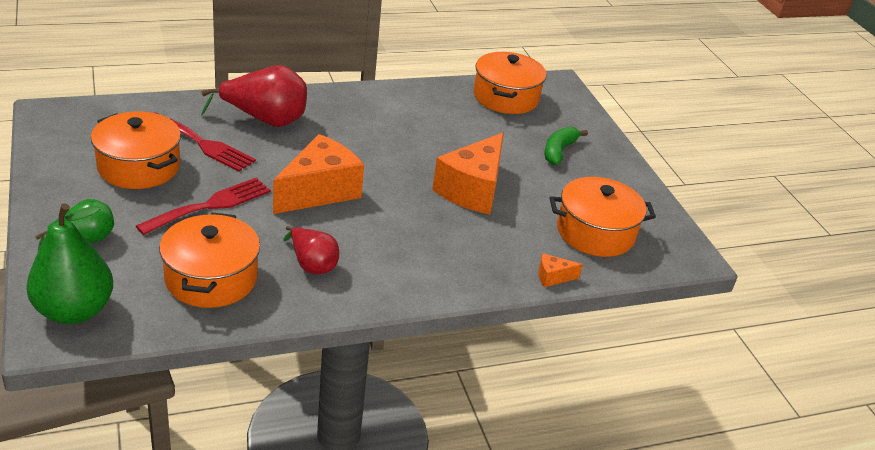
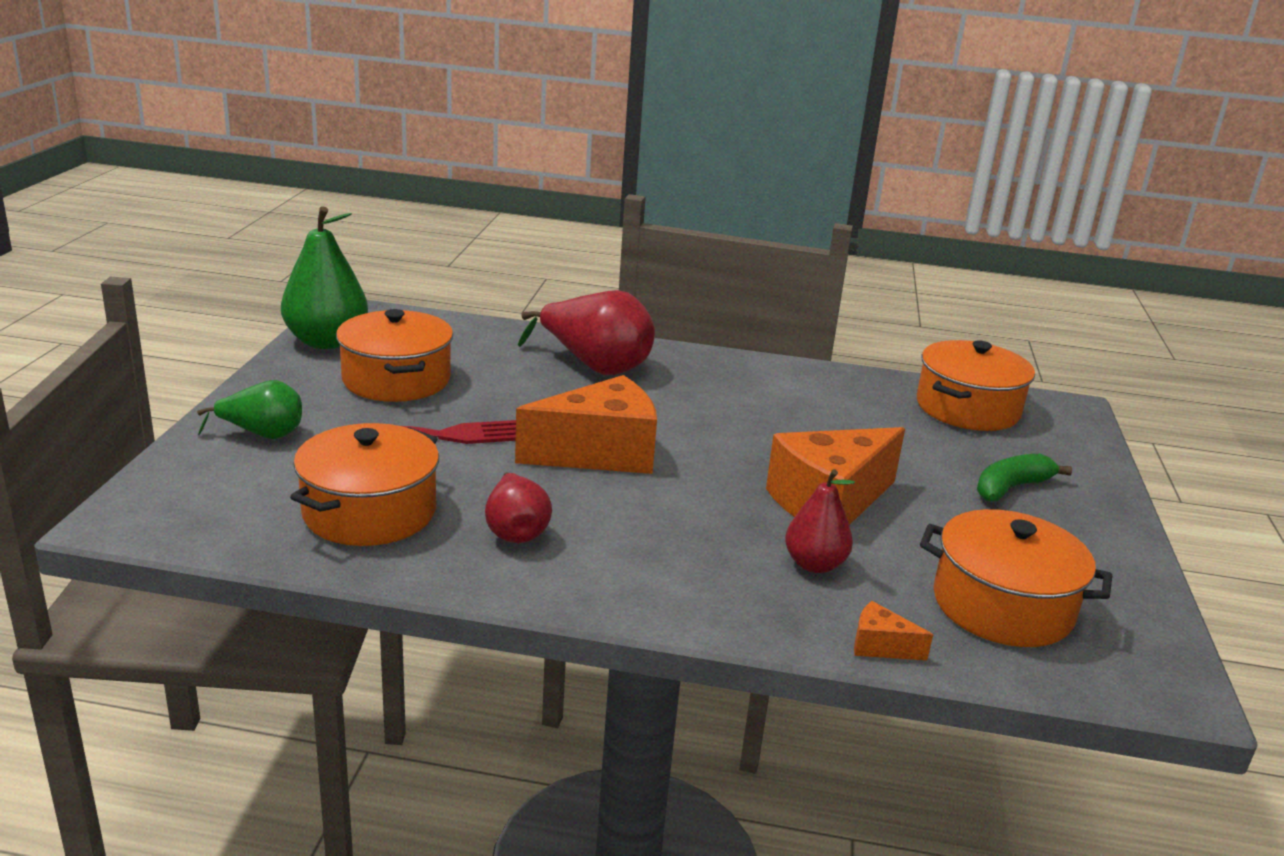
camera: 30 degrees right, 10 degrees down
(74, 311) = (176, 502): green pear -> green pear (326, 342)
(203, 144) = (495, 374): red fork -> none
(490, 235) = (814, 564): none -> red pear

